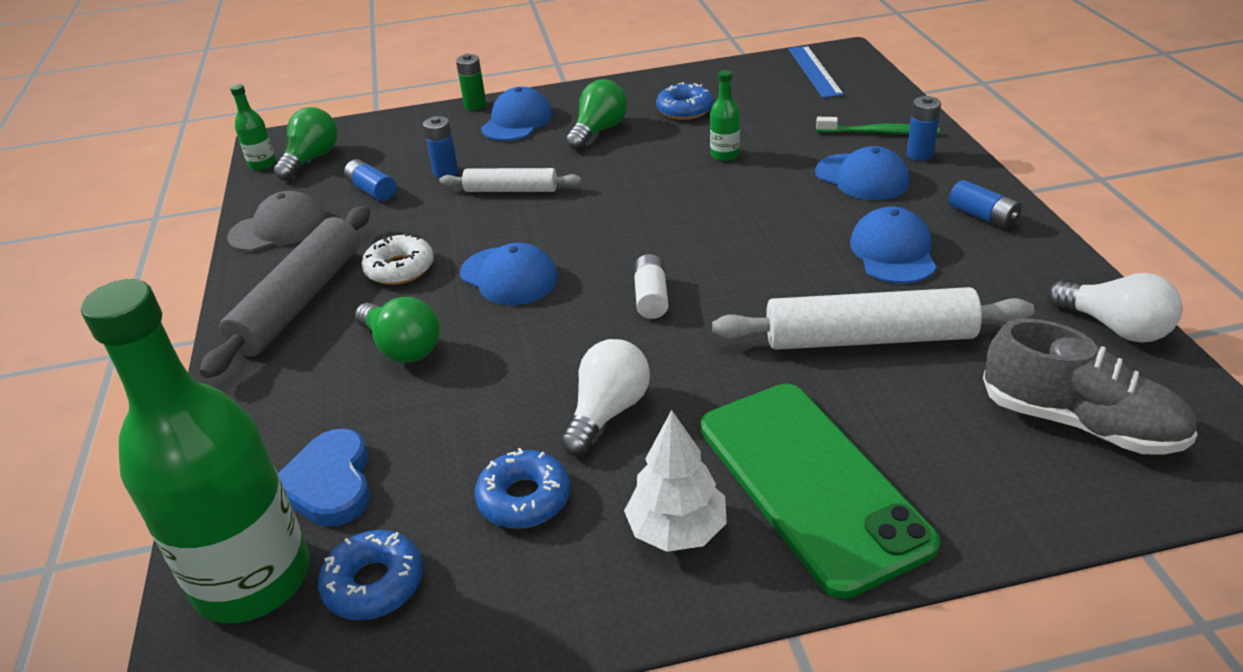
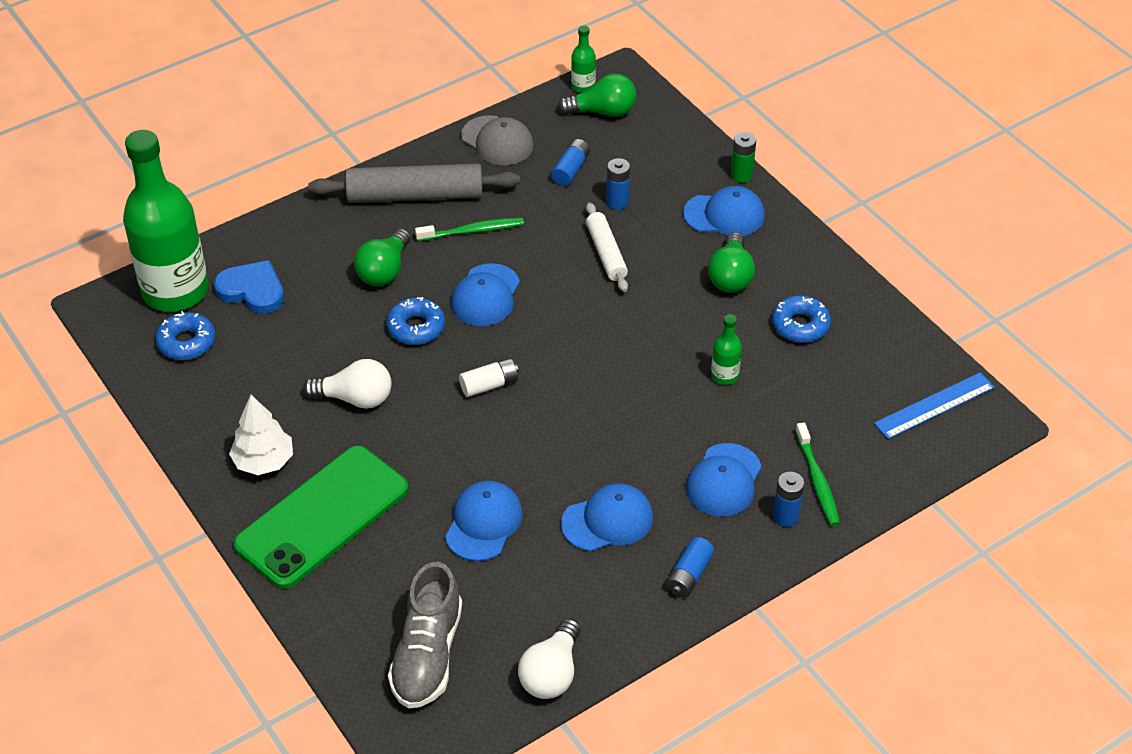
camera: 65 degrees right, 10 degrees up
(329, 483) = (252, 290): blue heart -> blue heart turned 60 degrees clockwise
(400, 268) = (473, 231): white donut -> green toothbrush
(524, 498) = (267, 383): blue donut -> blue donut (416, 327)
(598, 131) = (730, 276): green light bulb -> green light bulb turned 90 degrees clockwise
(869, 338) = (483, 523): white rolling pin -> blue cap

